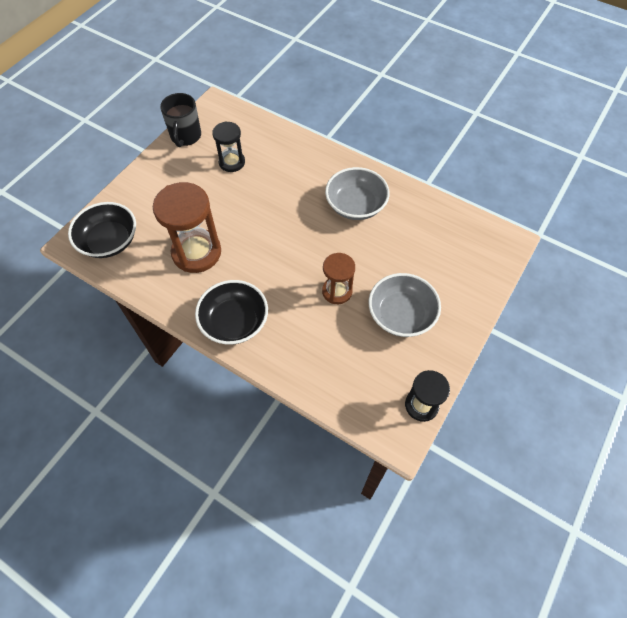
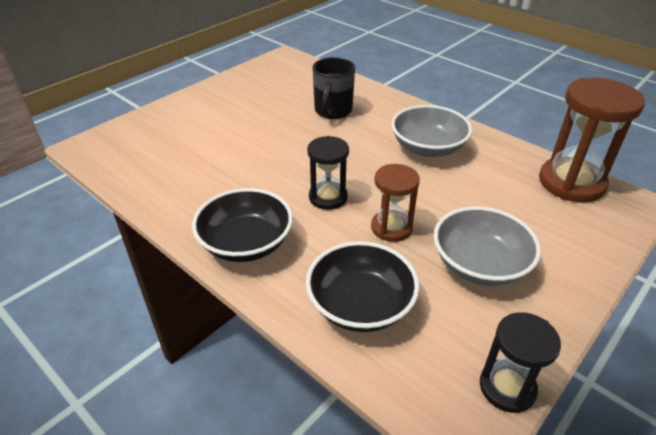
camera: 10 degrees right, 20 degrees down
(109, 241) = (125, 149): black bowl -> black bowl (360, 305)
(185, 136) = (245, 76): black mug -> black mug (333, 111)
(196, 252) = (222, 170): brown hourglass -> brown hourglass (571, 183)
(232, 162) = (288, 99): black hourglass -> black hourglass (328, 197)

